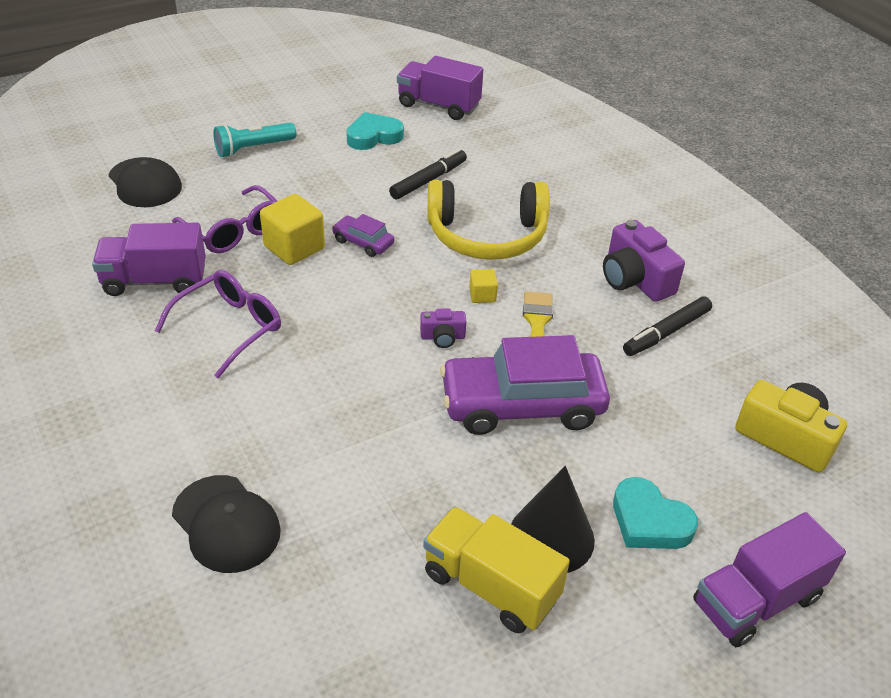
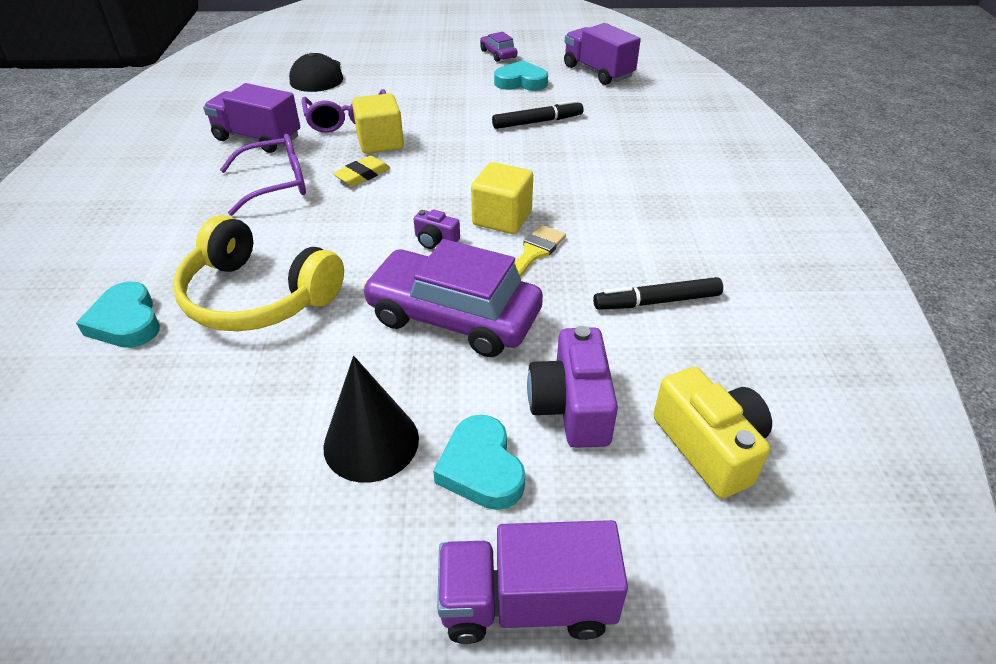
camera: 30 degrees right, 0 degrees up
(226, 524) = (126, 322): black cap -> turquoise heart
(253, 148) = (417, 70): turquoise flashlight -> none
(310, 290) = (362, 175): none -> yellow eraser
(363, 242) = (438, 153): purple car -> purple car (498, 54)
(482, 295) = (502, 218): yellow cube -> yellow cube, size x1.95
(487, 235) = (550, 174): yellow headphones -> yellow headphones (258, 296)
(490, 586) = (275, 461): yellow truck -> none
(635, 279) = (664, 246): purple camera -> purple camera (572, 406)

